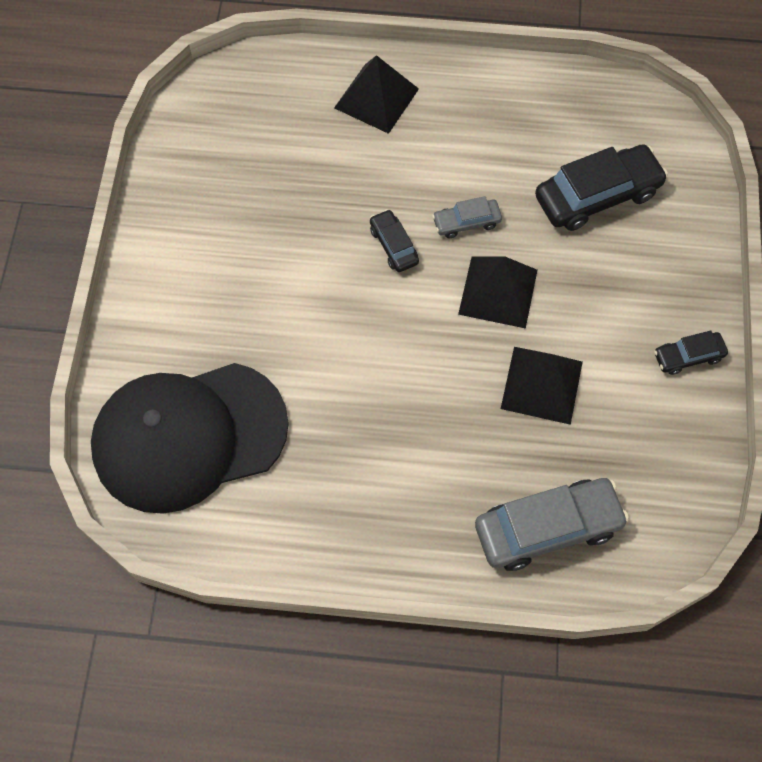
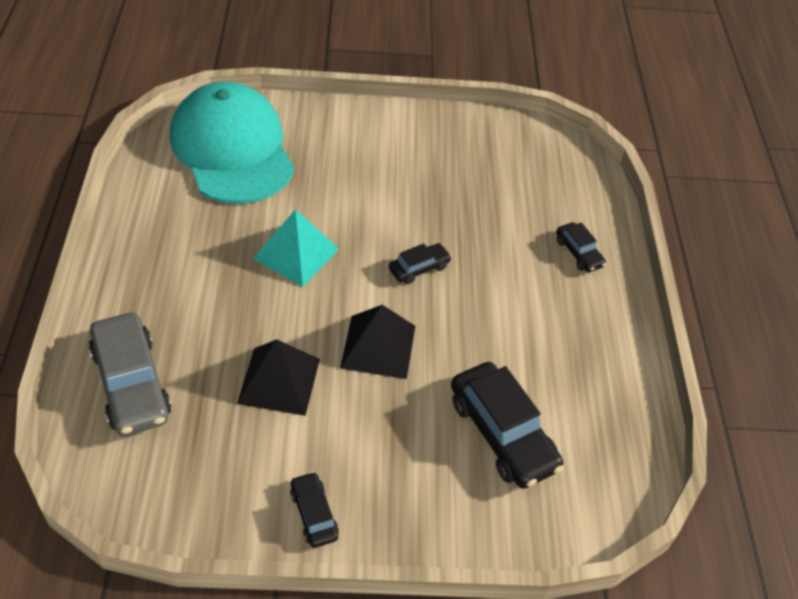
camera: 80 degrees right, 15 degrees down
(189, 436) = (232, 149): black cap -> turquoise cap
(368, 366) = (296, 253): none -> turquoise pyramid
(376, 98) = (578, 253): black pyramid -> black car
(466, 222) = (452, 322): grey car -> none

